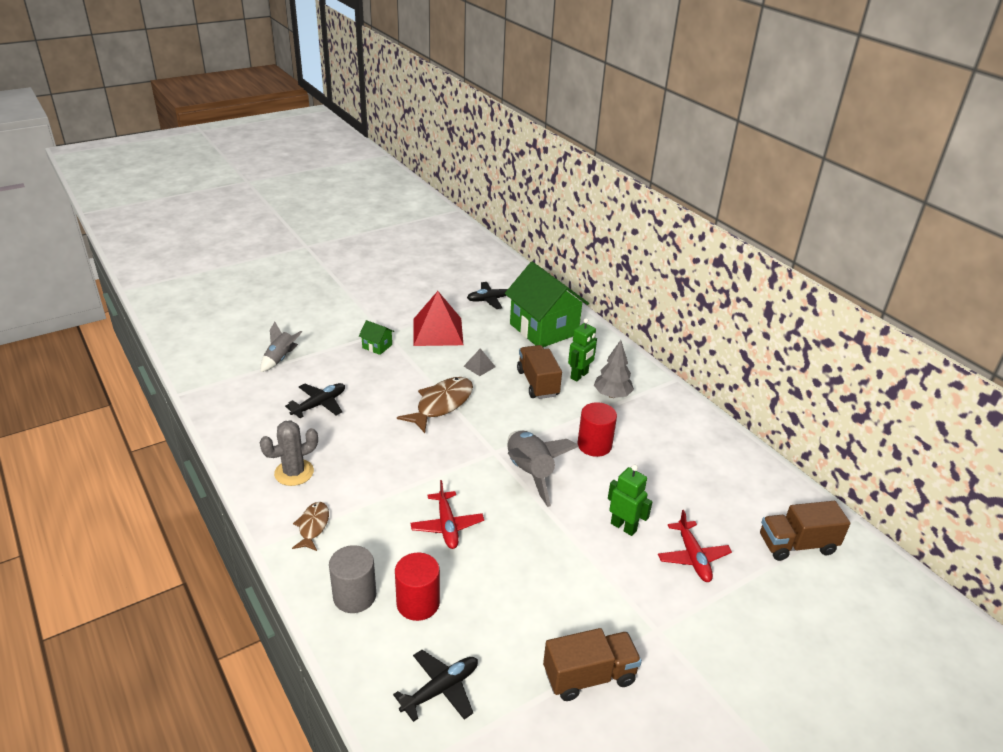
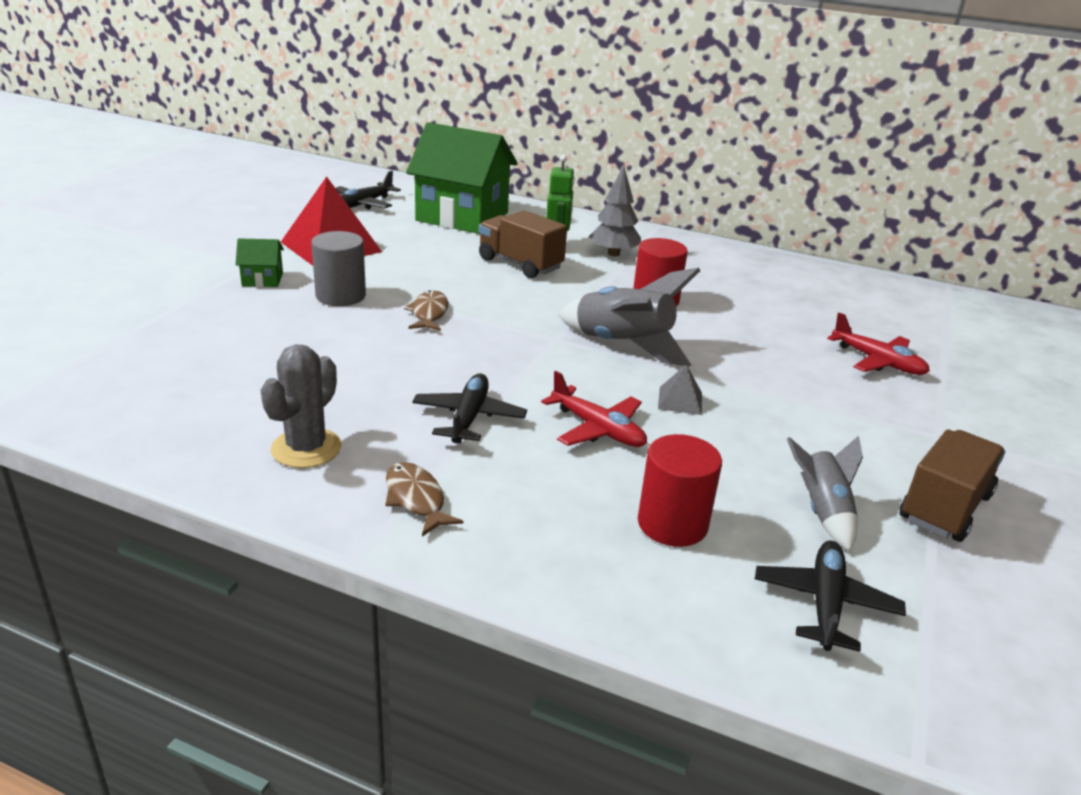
camera: 35 degrees left, 5 degrees down
(280, 359) = (119, 328): grey rocket -> grey rocket (822, 512)
(319, 404) = (250, 361): black plane -> black plane (469, 417)
(354, 596) = (581, 554): grey cylinder -> grey cylinder (340, 296)
(441, 404) = (429, 313): brown fish -> brown fish, size x0.58
(479, 366) = (429, 266): grey pyramid -> grey pyramid (680, 400)
(623, 527) = (782, 360): green robot -> none
(796, 545) = (940, 320): brown truck -> none

